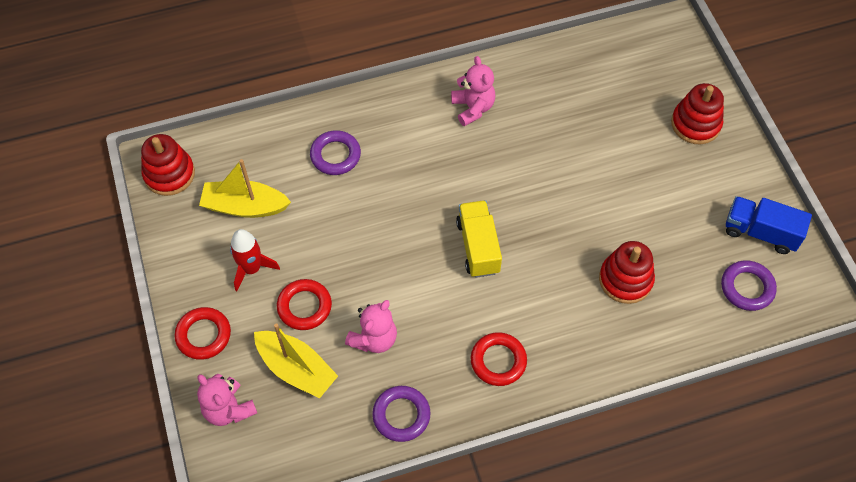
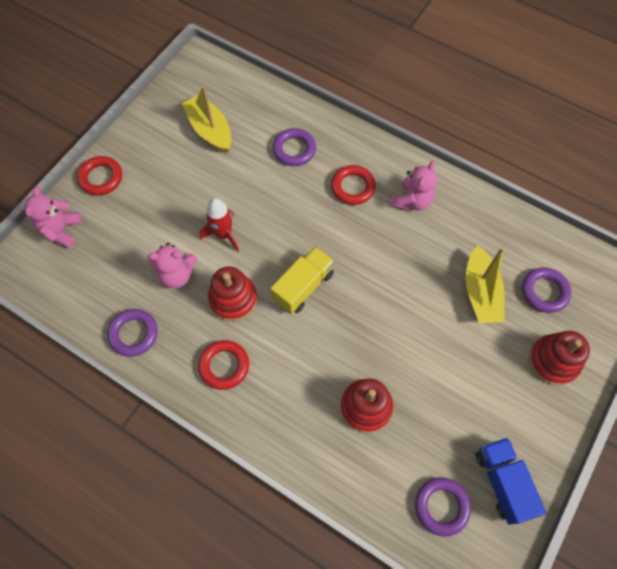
camera: 50 degrees right, 5 degrees up
(169, 174) = (197, 75): red stacking toy -> red stacking toy (233, 299)
(251, 269) = (169, 167): red rocket -> red rocket (223, 234)
(296, 369) = (118, 246): yellow boat -> yellow boat (480, 293)
(304, 306) = (167, 217): red ring -> red ring (353, 187)
(635, 84) = (544, 292): none -> purple ring

